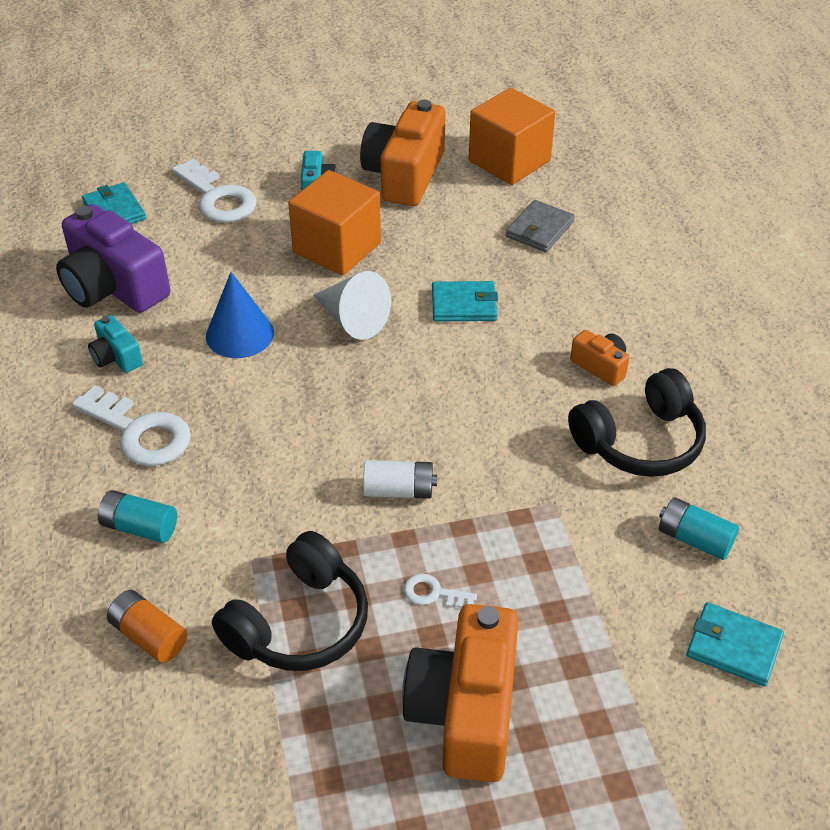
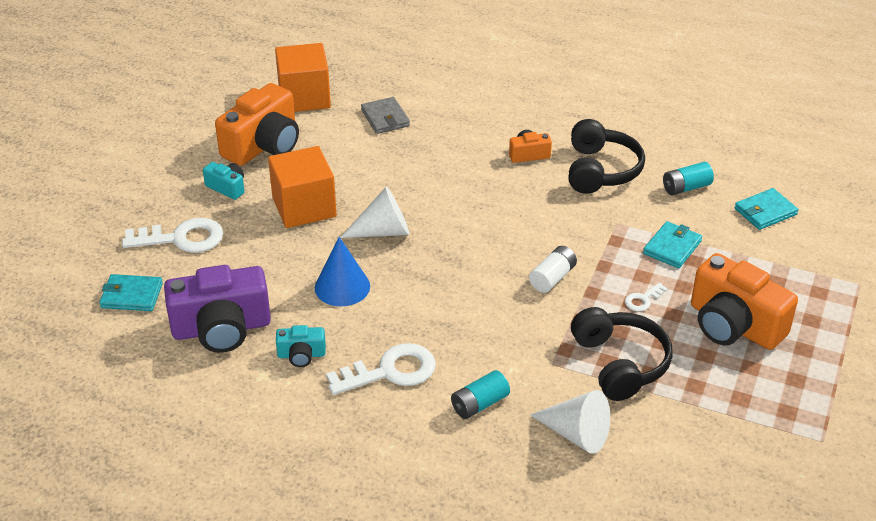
camera: 55 degrees left, 5 degrees down
(149, 636) = (576, 434): orange battery -> white cone
(404, 175) = (263, 145): orange camera -> orange camera turned 105 degrees counterclockwise
(464, 305) = (420, 180): turquoise wallet -> turquoise wallet (672, 247)

